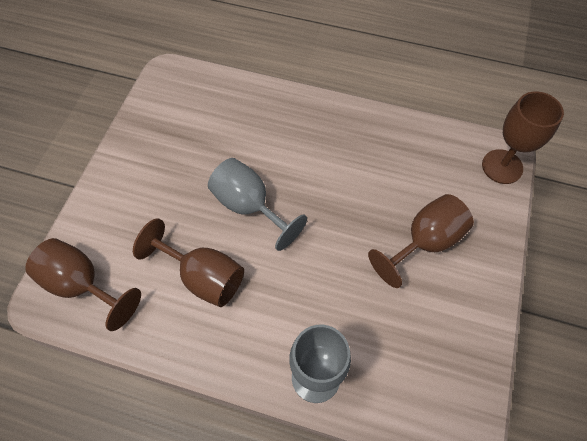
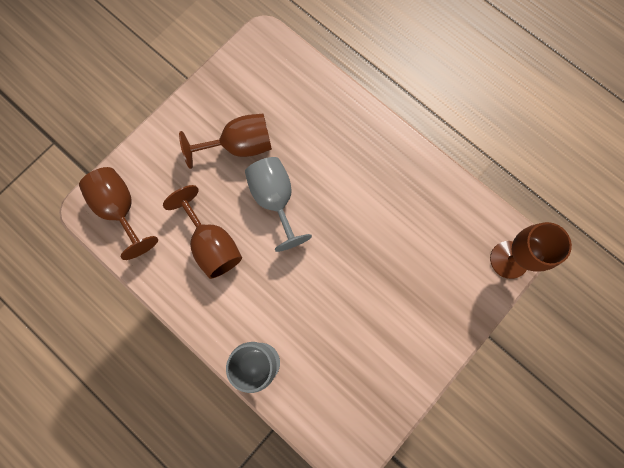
camera: 25 degrees right, 15 degrees up
(425, 242) = (402, 296): brown goblet -> brown goblet (239, 146)

